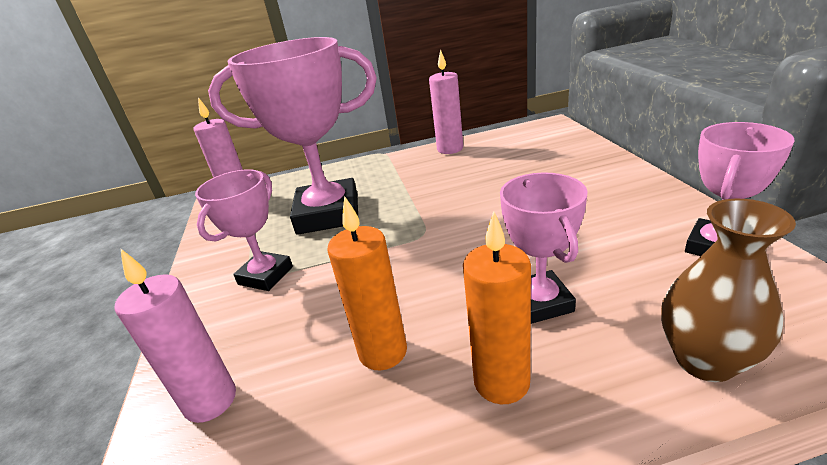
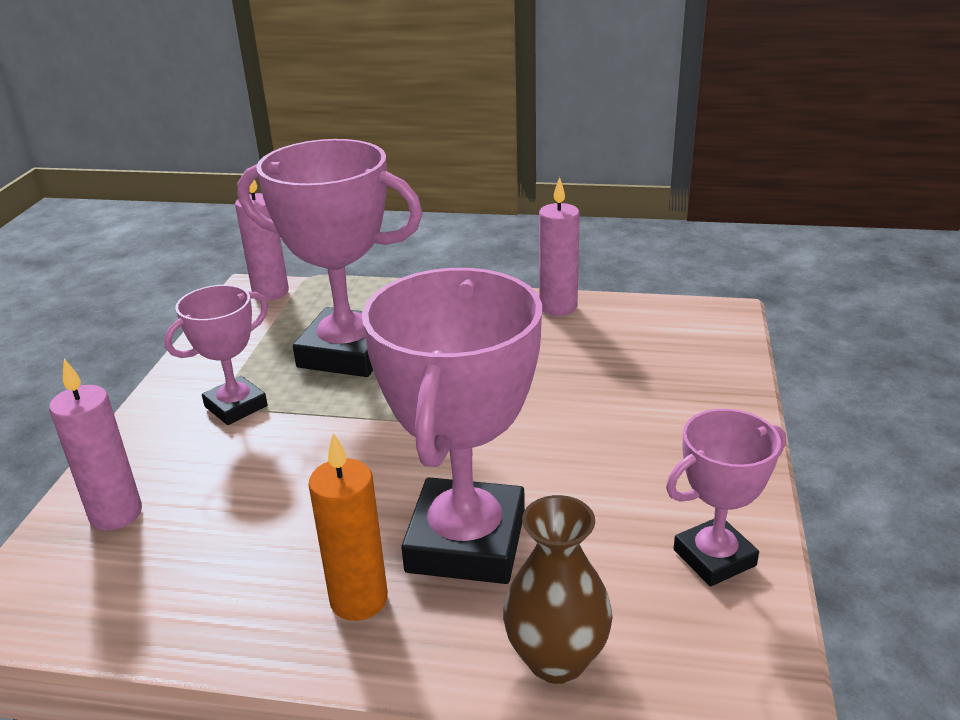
camera: 20 degrees right, 0 degrees up
(383, 352) = (282, 530): orange candle -> none
(540, 302) = (466, 542): pink trophy -> pink trophy, size x1.82

